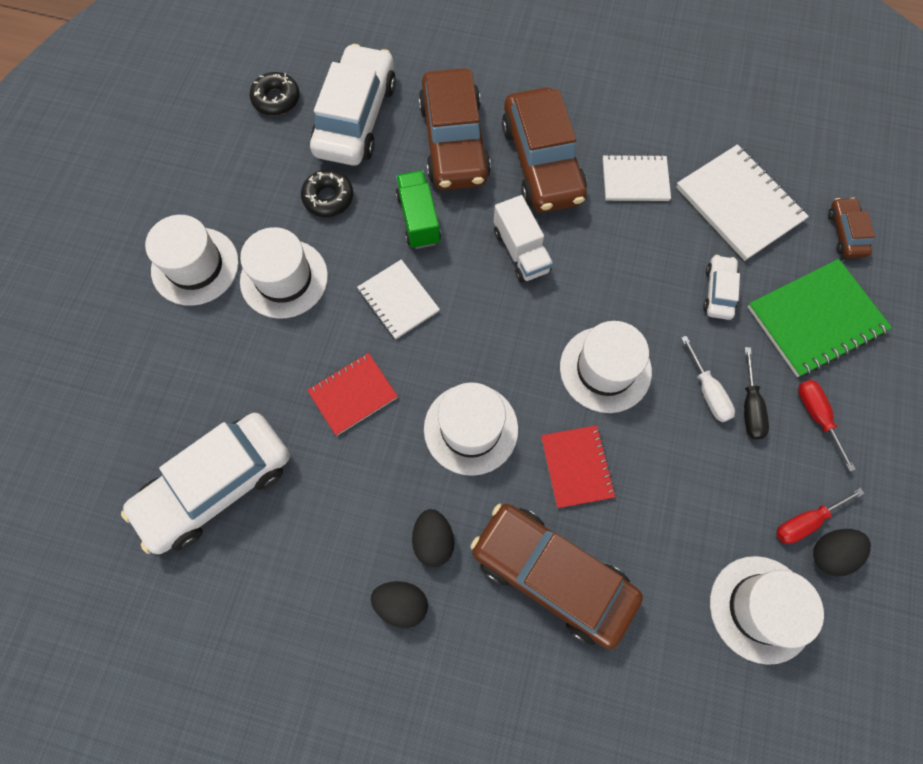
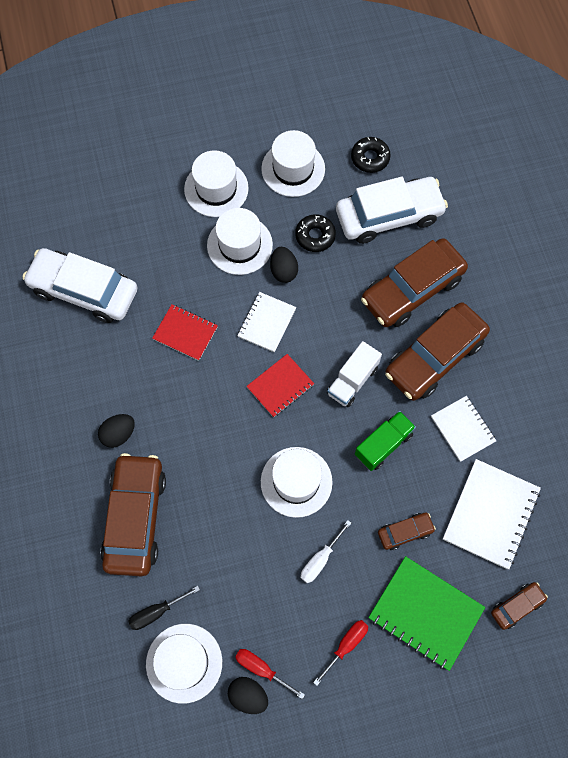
camera: 60 degrees right, 0 degrees up
(401, 604) = (70, 437): black egg -> black egg (283, 271)
(418, 219) = (335, 301): green truck -> green truck (383, 444)
(471, 429) = (203, 417): white hat -> white hat (293, 169)
(576, 467) = (215, 497): red notebook -> red notebook (280, 386)
(718, 291) = (405, 532): white car -> brown car
(750, 406) = (326, 594): black screwdriver -> black screwdriver (157, 612)

